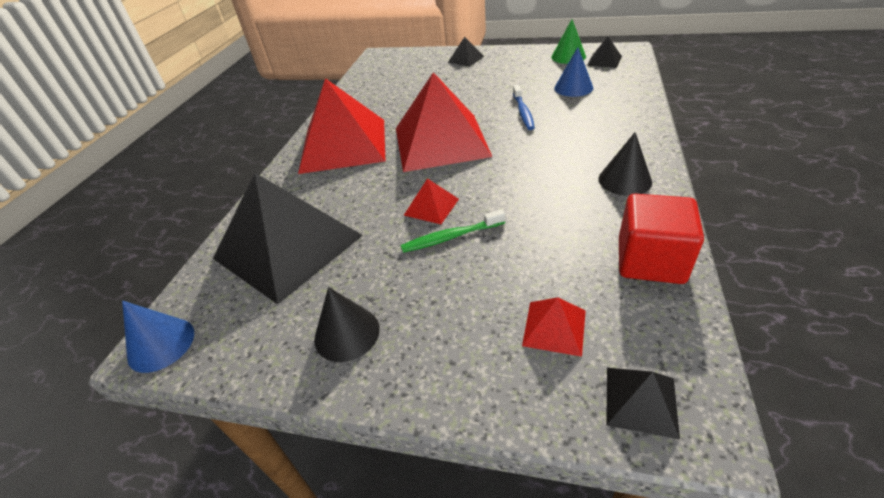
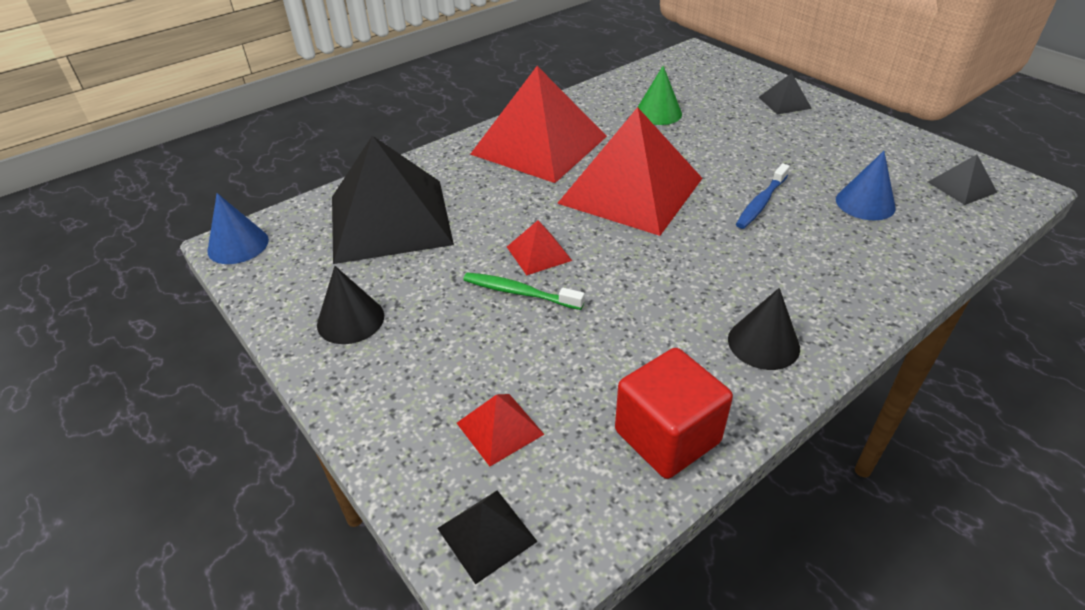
camera: 35 degrees right, 0 degrees up
(568, 56) = (919, 158): green cone -> green cone (658, 113)

